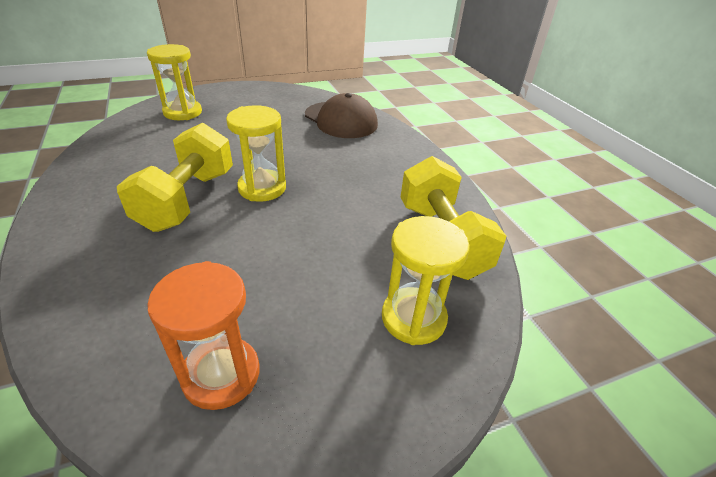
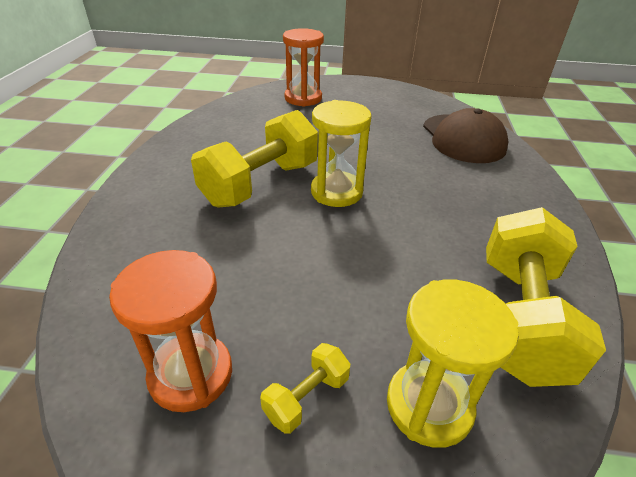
camera: 30 degrees right, 0 degrees up
(183, 112) = (303, 98): yellow hourglass -> orange hourglass
(327, 350) = (306, 397): none -> yellow dumbbell

